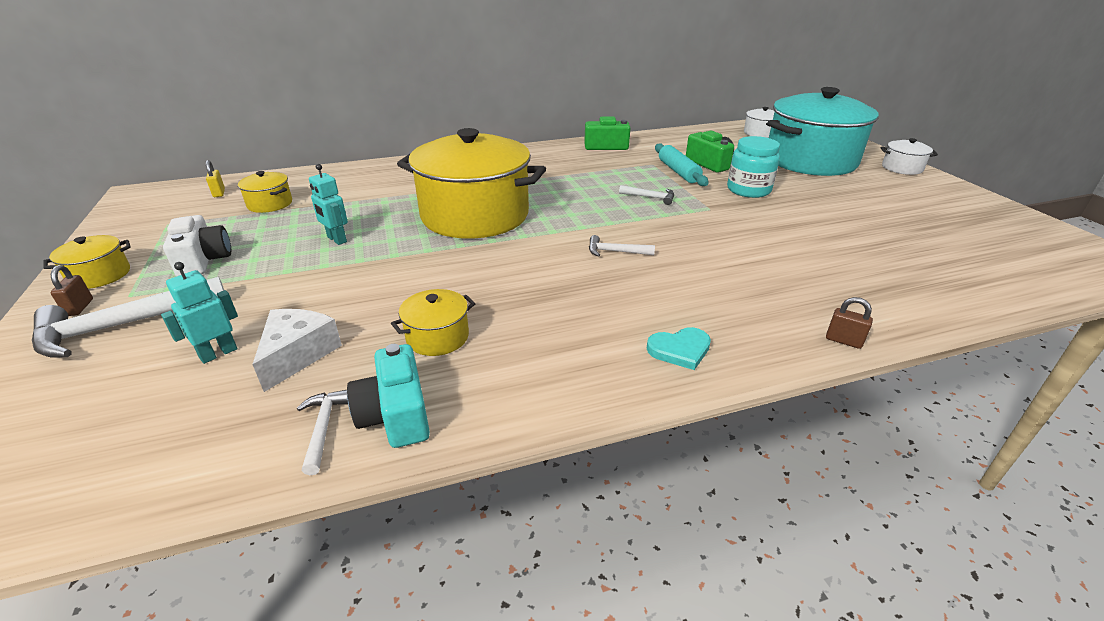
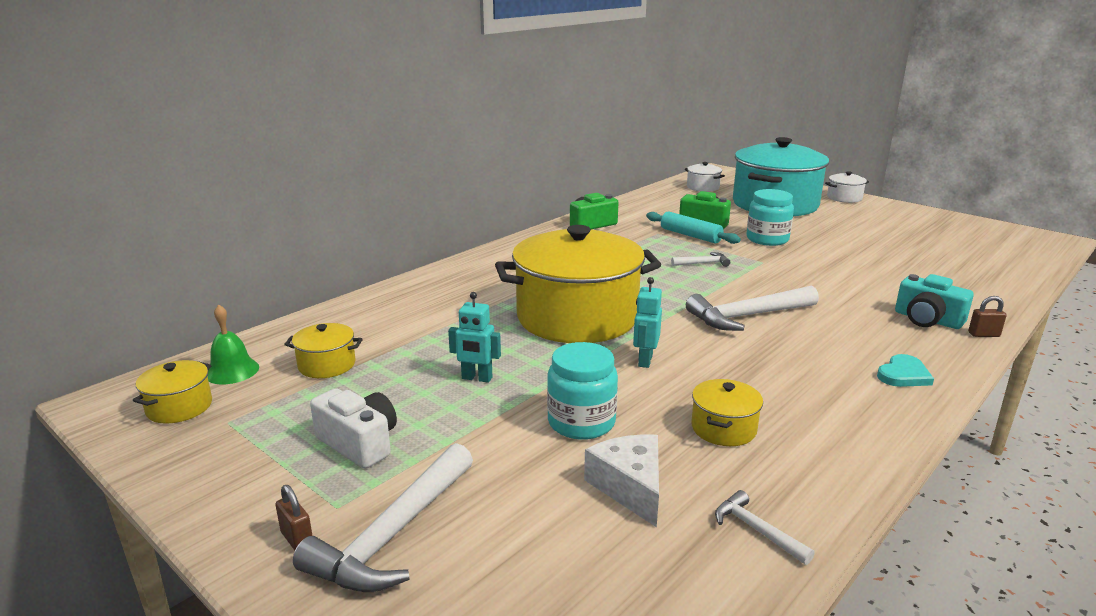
camera: 30 degrees left, 10 degrees down
(100, 275) = (252, 501): yellow pot -> yellow pot (179, 407)
(218, 353) = (552, 516): turquoise robot -> turquoise robot (645, 360)
(219, 193) = (232, 371): yellow padlock -> green bell
(347, 294) = (581, 422): none -> turquoise jar
(396, 415) = (793, 496): turquoise camera -> turquoise camera (927, 320)
(615, 252) = (748, 316): white hammer -> white hammer, size x2.04

